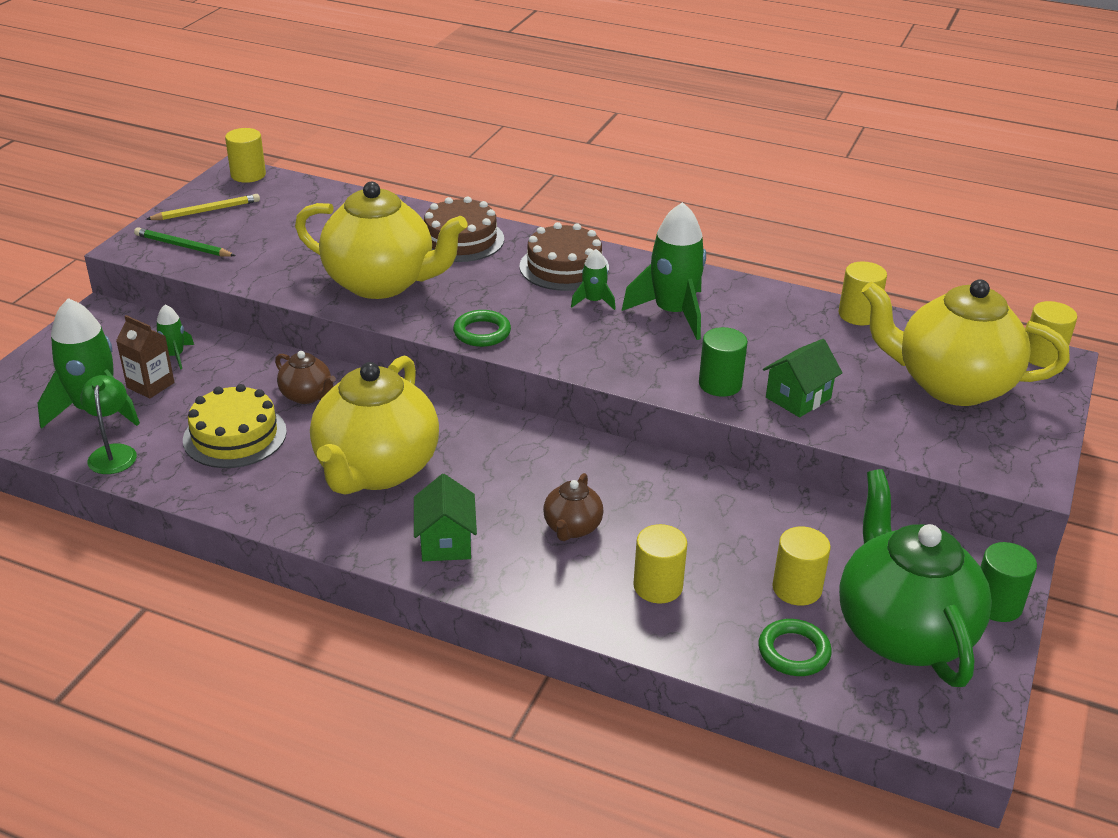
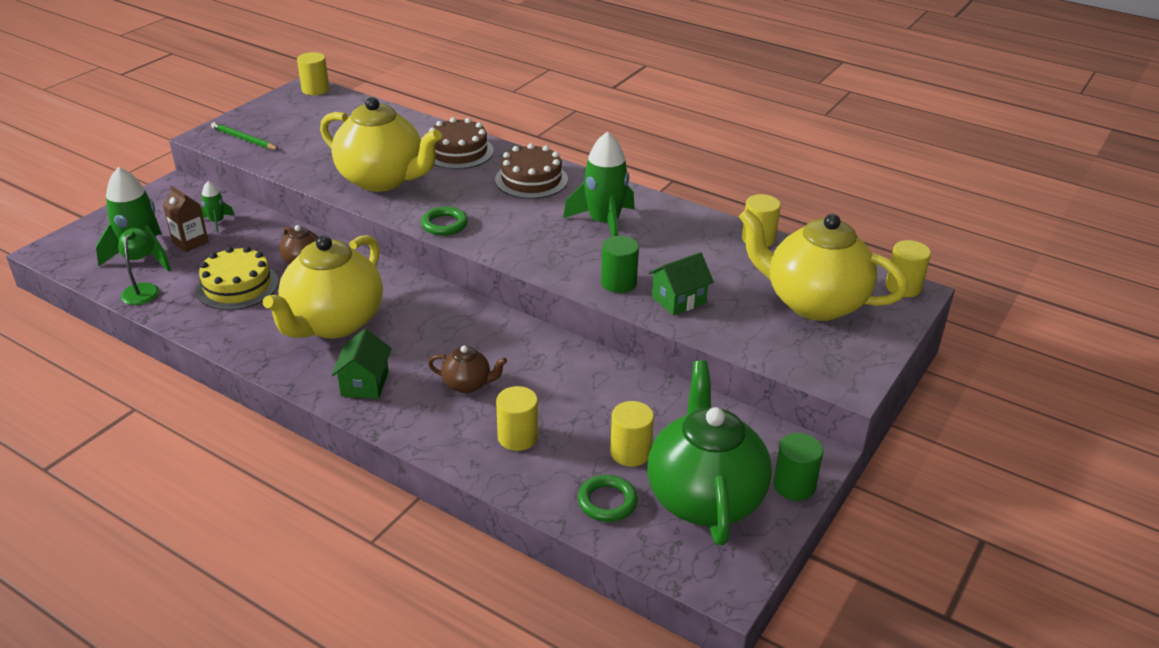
camera: 10 degrees right, 0 degrees up
(206, 211) = (272, 114): yellow pencil -> none
(572, 528) = (468, 384): brown teapot -> brown teapot turned 105 degrees counterclockwise
(593, 301) = (543, 208): green rocket -> none

